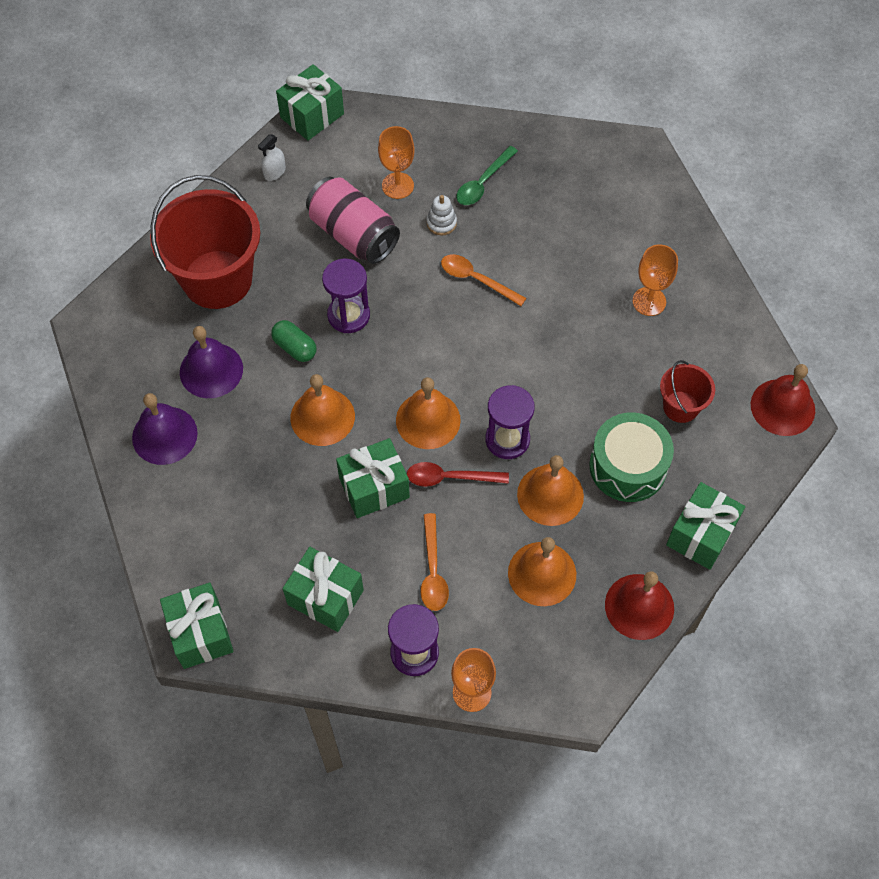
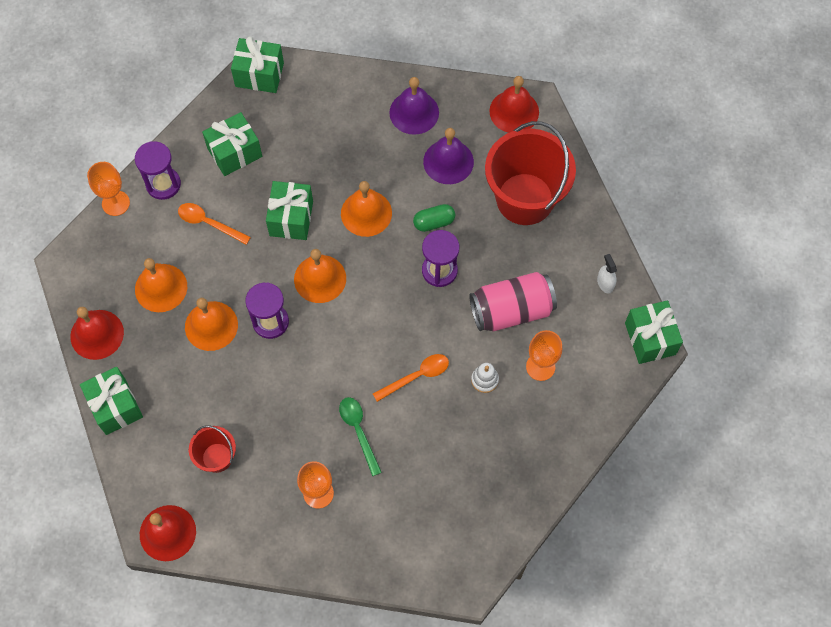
camera: 120 degrees right, 5 degrees up
(110, 338) = (514, 111): none -> red bell
(450, 478) = (267, 269): red spoon -> none
(483, 182) = (506, 433): green spoon -> green spoon (358, 431)
(628, 466) = (197, 390): green drum -> none

